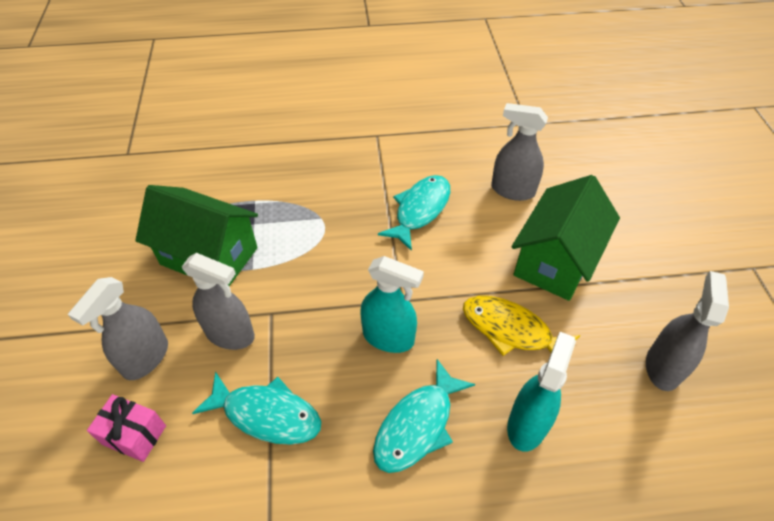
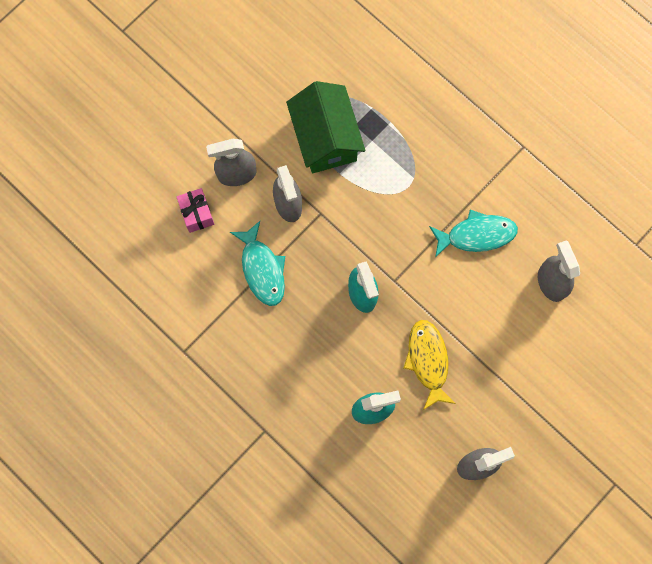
camera: 50 degrees right, 25 degrees up
(417, 425) = (322, 352): turquoise fish -> none
(555, 260) = (508, 352): green house -> none

